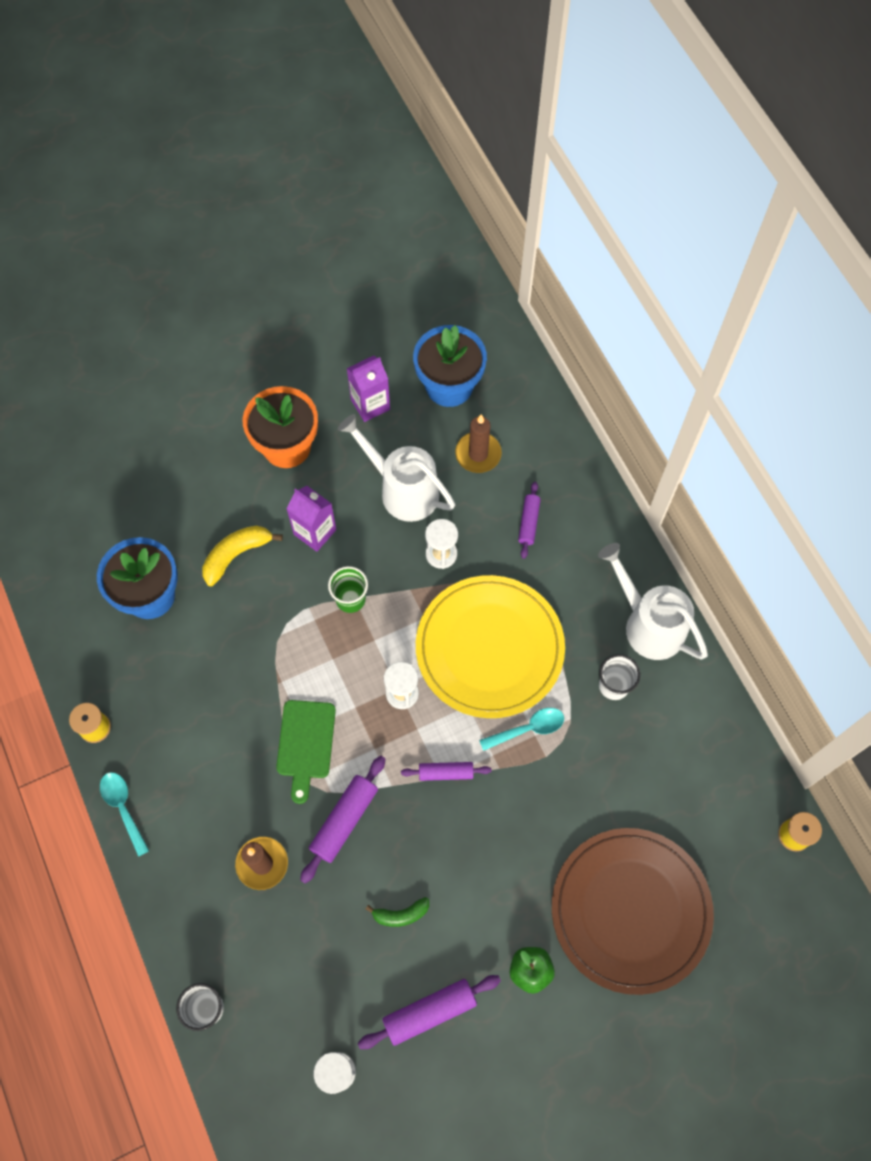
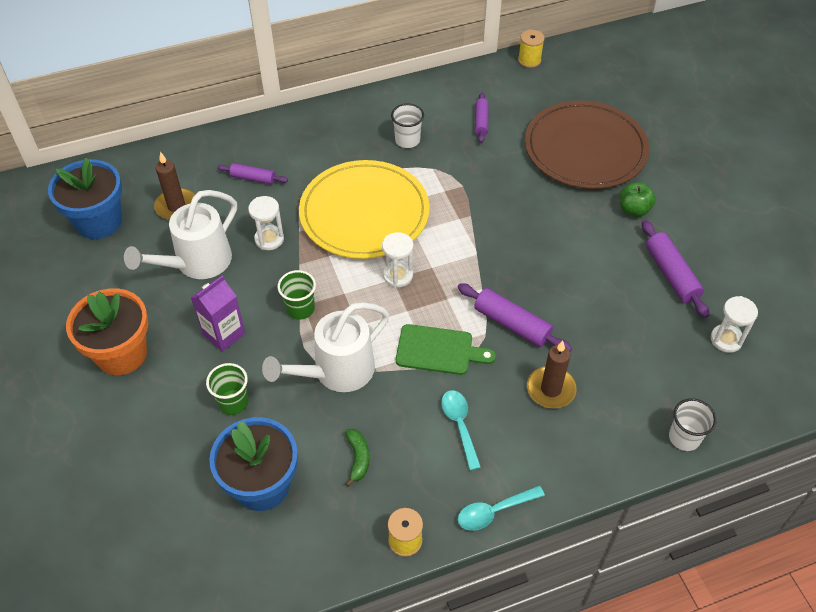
camera: 85 degrees left, 15 degrees down
(236, 555) = (233, 402): yellow banana -> green cup
(370, 404) = (97, 282): purple carton -> none
(401, 914) = (593, 288): green banana -> green banana (358, 458)
(446, 773) = (472, 250): purple rolling pin -> purple rolling pin (481, 122)
(528, 729) = (438, 194): turquoise spoon -> turquoise spoon (460, 425)
(647, 623) = (358, 116): white watering can -> white watering can (336, 372)

